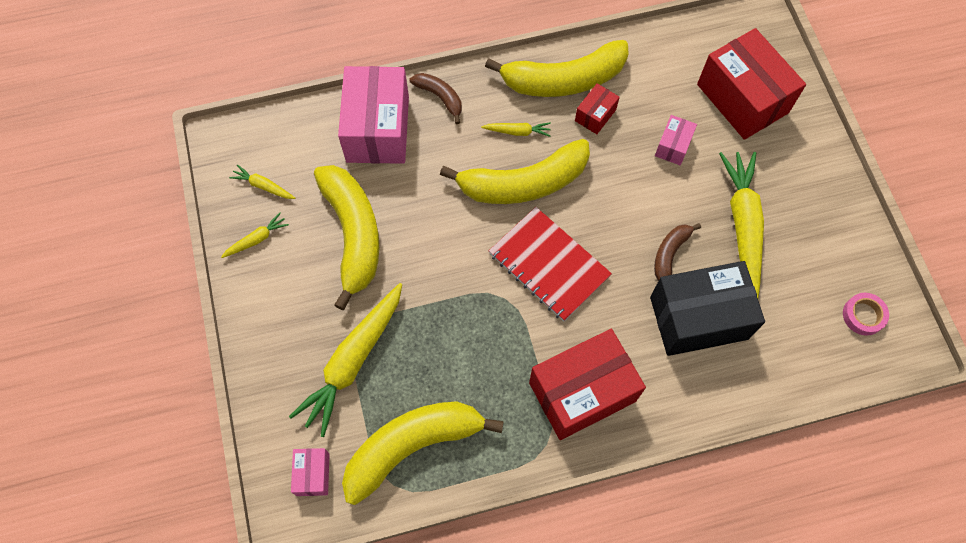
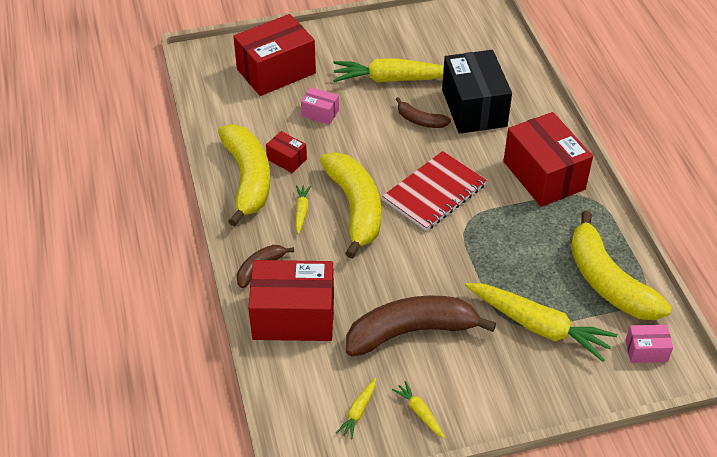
camera: 90 degrees left, 20 degrees down
(353, 234) = (411, 332): yellow banana -> brown banana
(378, 129) = (293, 316): pink box -> red box
(863, 315) = (463, 26): pink tape -> none

